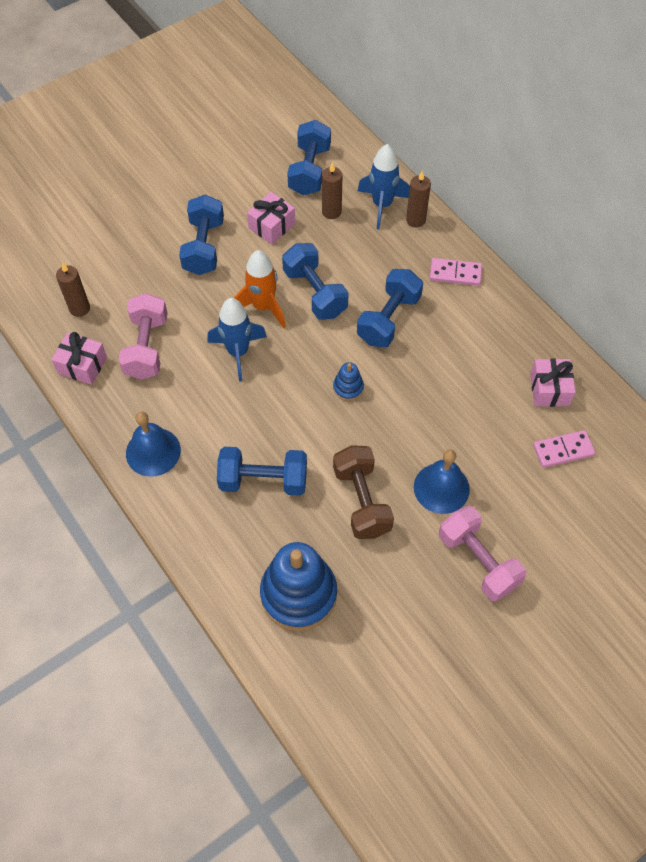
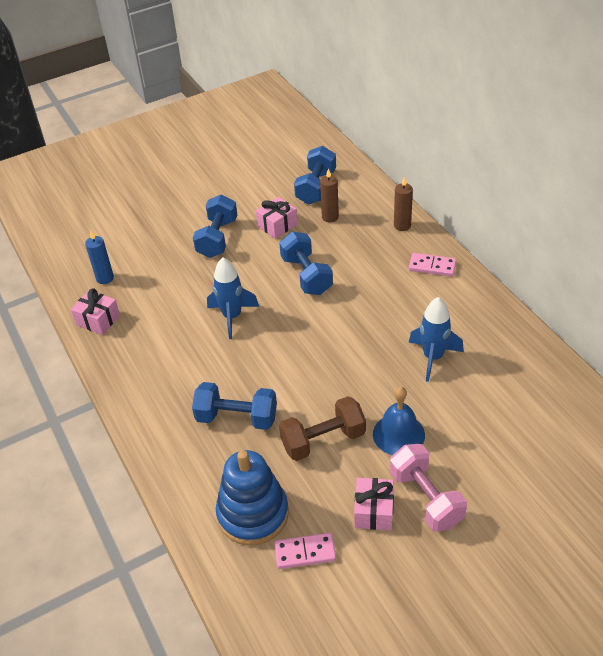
camera: 10 degrees right, 15 degrees down
(79, 308) = (105, 278): brown candle -> blue candle
(147, 347) = (155, 309): pink dumbbell -> none
(153, 451) = (144, 389): blue bell -> none
(263, 307) = (259, 284): orange rocket -> none
(348, 388) = (324, 349): blue stacking toy -> none
(361, 501) = (323, 440): brown dumbbell -> brown dumbbell turned 75 degrees clockwise
(382, 205) = (374, 214): blue rocket -> blue rocket (433, 357)
(388, 319) = (368, 298): blue dumbbell -> none
(549, 389) = (509, 360): pink gift -> pink gift (374, 511)
(563, 450) = (517, 410): pink domino -> pink domino (305, 552)

